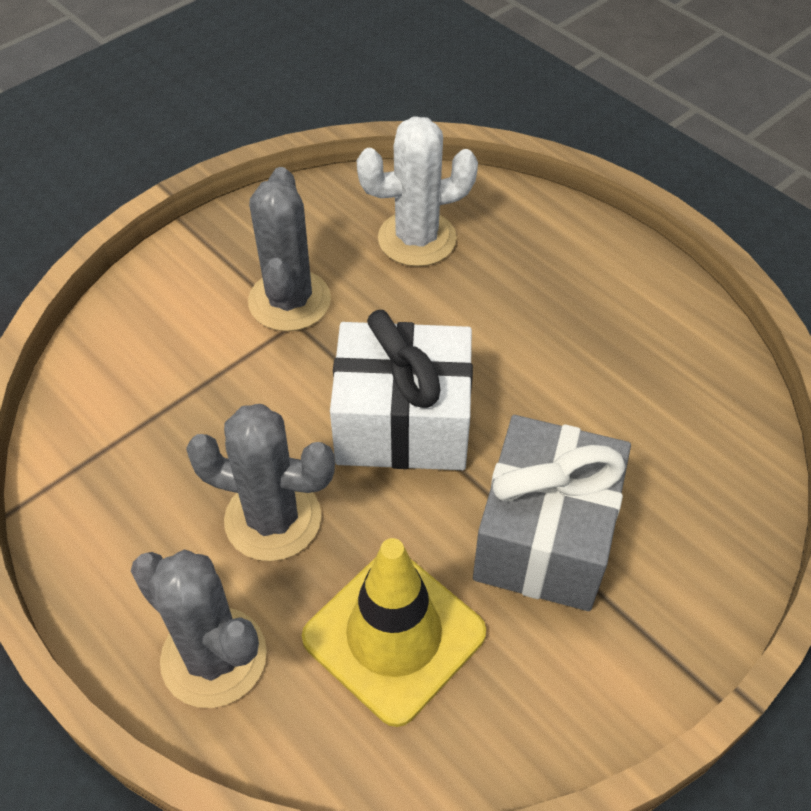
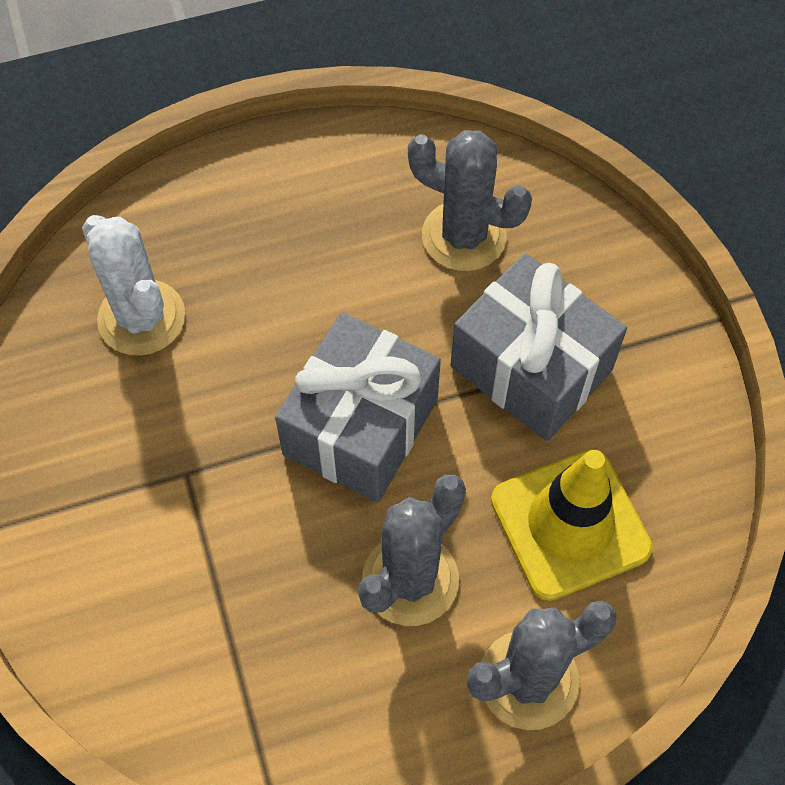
camera: 65 degrees left, 10 degrees up
(289, 301) = (154, 468): grey cactus -> grey cactus (464, 236)
(403, 423) = (361, 427): white gift -> grey gift
(417, 239) = (141, 318): white cactus -> white cactus turned 45 degrees counterclockwise

